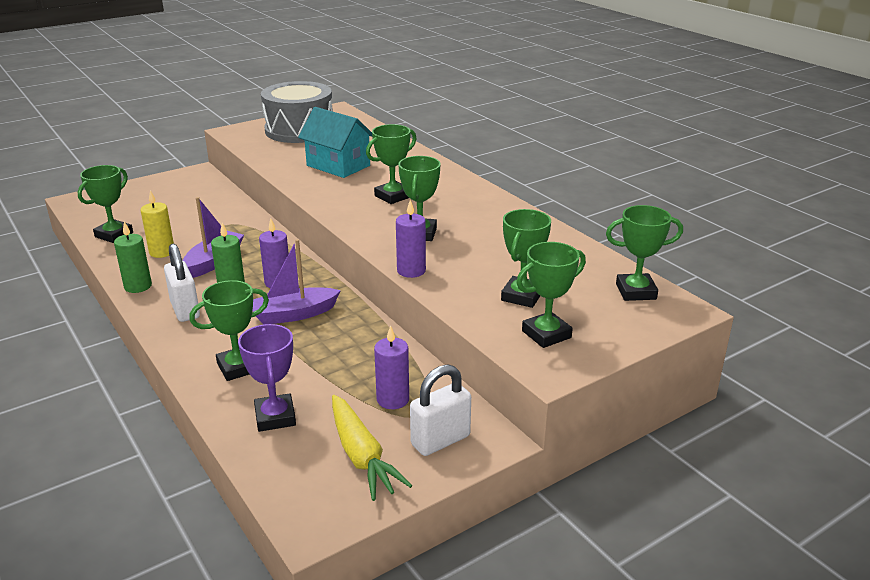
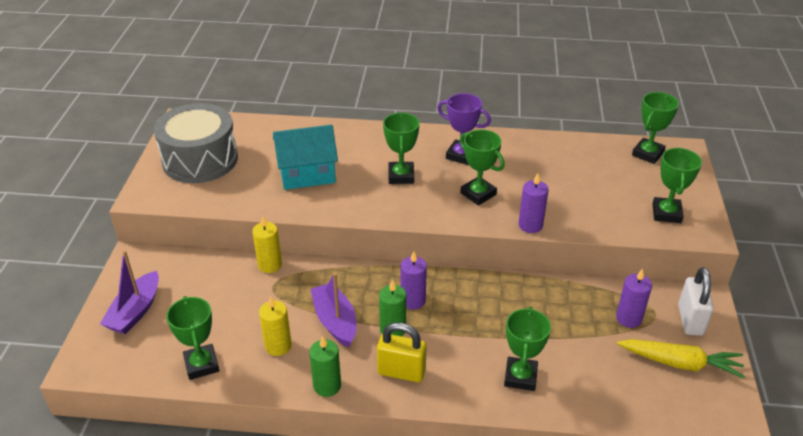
camera: 50 degrees left, 10 degrees up
(185, 310) = (401, 372): white padlock -> yellow padlock
(247, 214) = (270, 265): none -> yellow candle
(275, 417) = (603, 385): purple trophy -> purple trophy (461, 155)
(294, 314) = (472, 314): purple boat -> purple boat (135, 311)
(522, 296) = (612, 198): green trophy -> none

